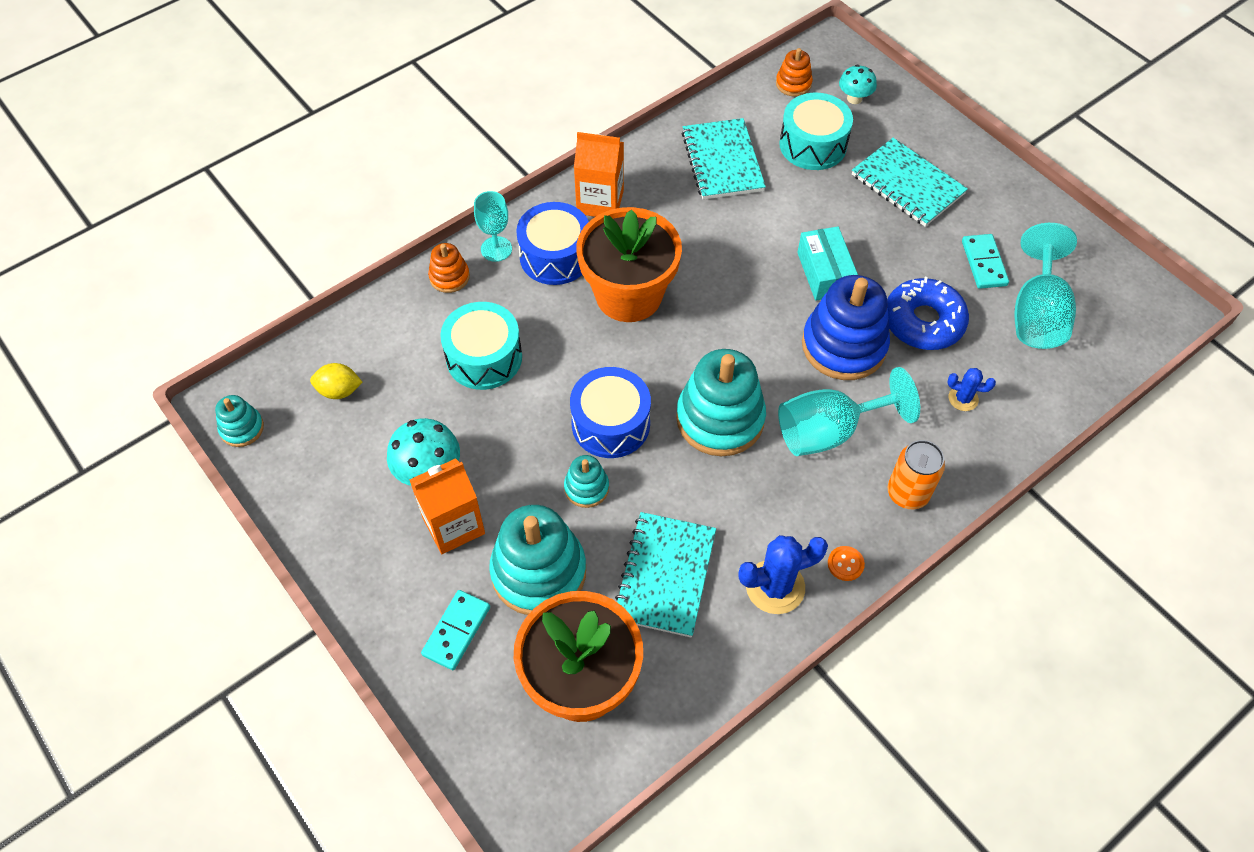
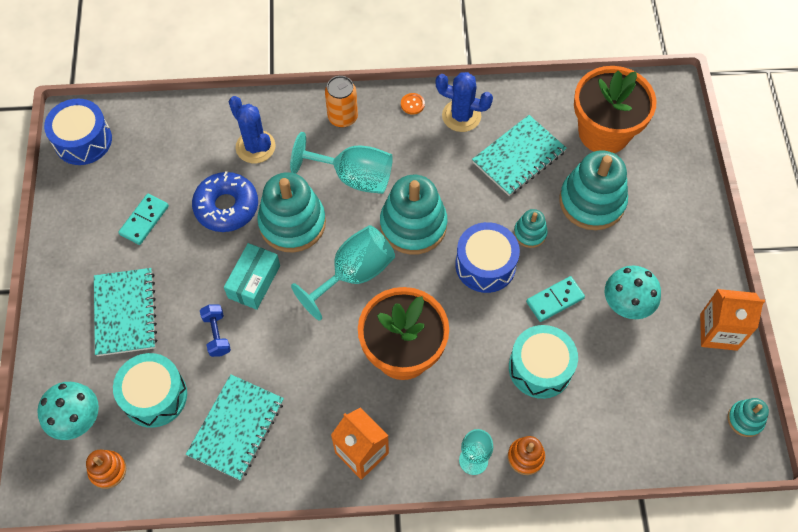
camera: 145 degrees left, 5 degrees up
(339, 391) = (660, 406): yellow lemon -> none
(453, 525) = (628, 260): orange carton -> orange carton (718, 332)
(456, 631) = (660, 198): turquoise domino -> turquoise domino (555, 300)
(555, 256) = (432, 423): blue drum -> blue drum (83, 140)
(811, 214) = (217, 334): none -> blue dumbbell
(844, 345) = (292, 223): blue stacking toy -> turquoise stacking toy
(854, 98) = (77, 420): turquoise mushroom -> turquoise mushroom, size x1.57
(963, 398) = (255, 147): blue cactus -> blue cactus, size x1.81
(1036, 314) = (152, 167): turquoise goblet -> turquoise goblet (354, 274)

